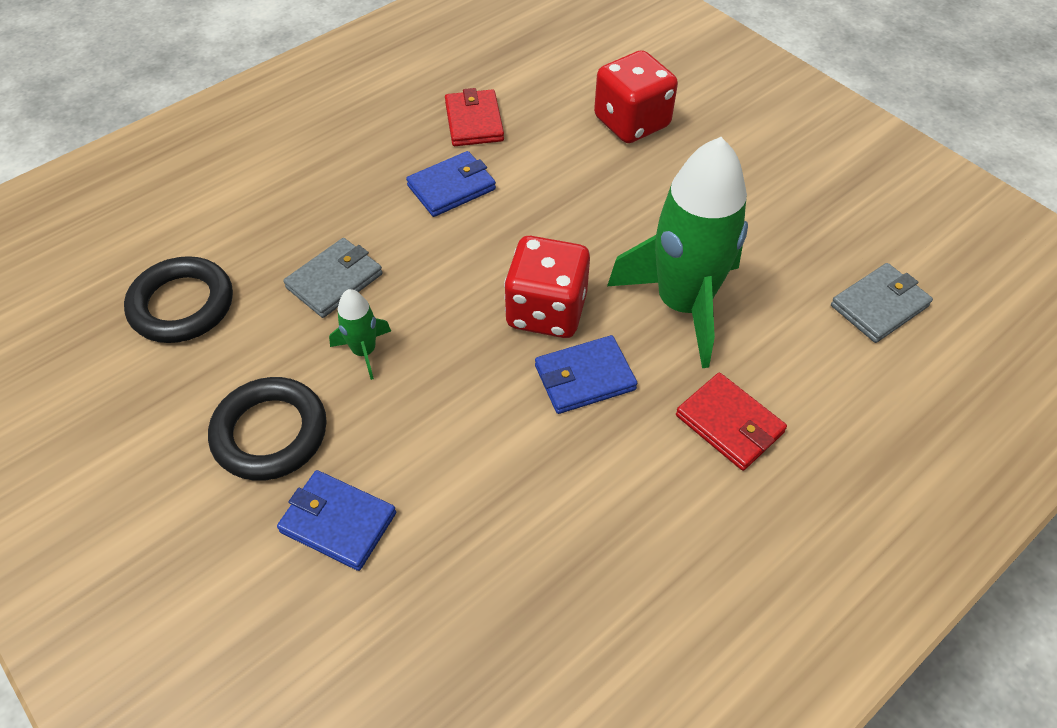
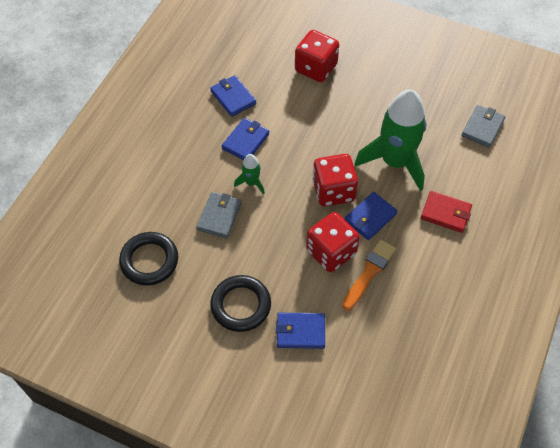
camera: 25 degrees left, 5 degrees up
(364, 351) = (259, 247): green rocket -> green rocket (251, 182)
(474, 122) = (233, 97): red wallet -> blue wallet
(479, 408) = (331, 252): none -> red dice
(525, 471) = (369, 272): none -> orange brush

